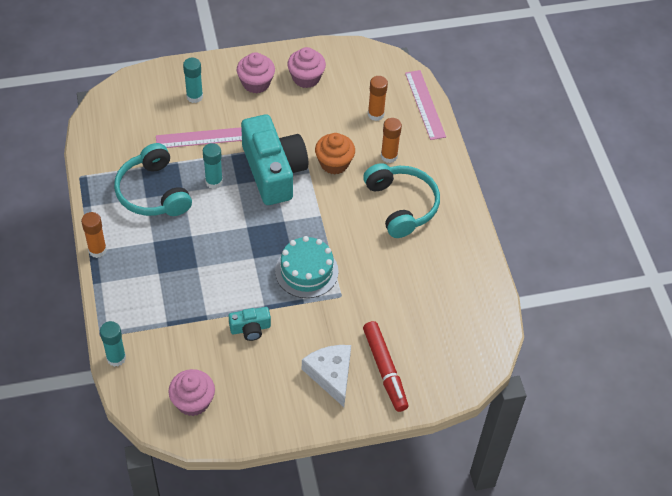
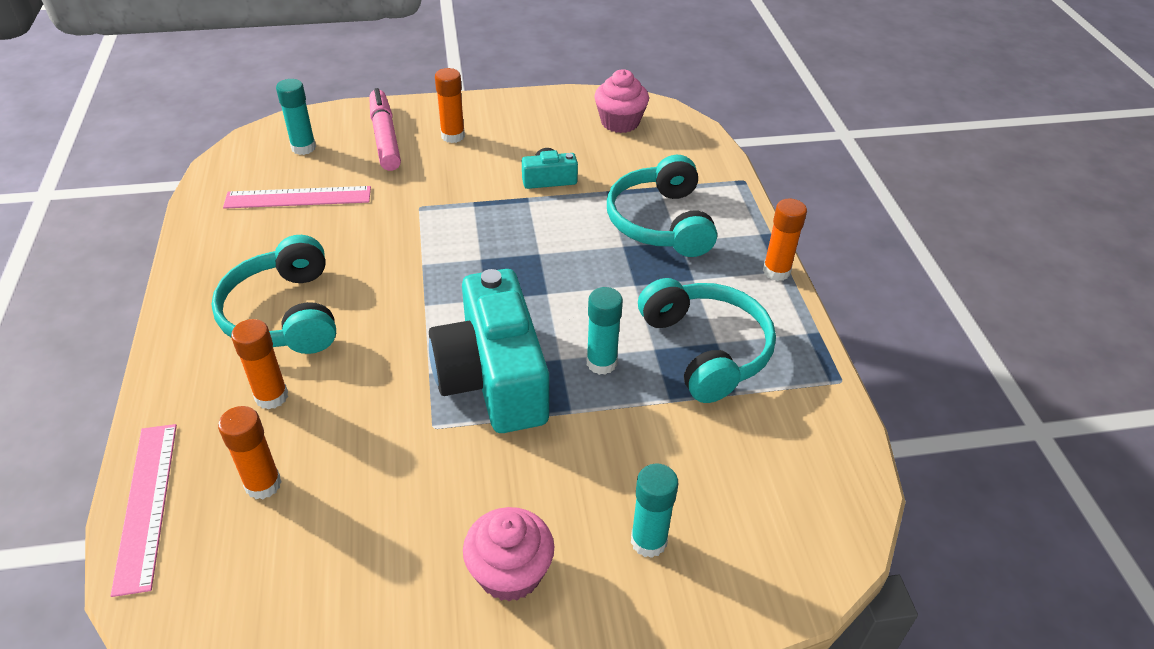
camera: 175 degrees left, 10 degrees down
(116, 358) = (718, 160): turquoise glue stick -> turquoise glue stick (303, 148)
(169, 289) = (661, 222): none -> turquoise headphones
(203, 138) = (625, 445): pink ruler -> pink ruler (298, 198)
(306, 78) = (391, 584): pink cupcake -> none
(306, 271) = (462, 235): turquoise cake -> none
(331, 375) = (453, 136): white cheese -> orange glue stick
(334, 163) = (379, 387): orange cupcake -> none
(385, 370) = (385, 137): red marker -> pink marker

